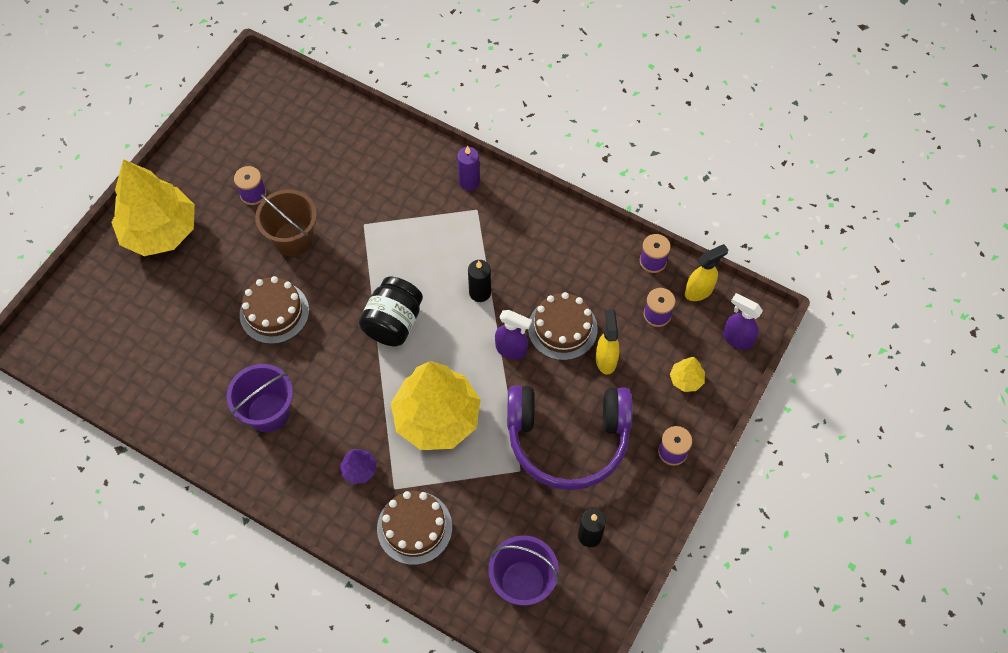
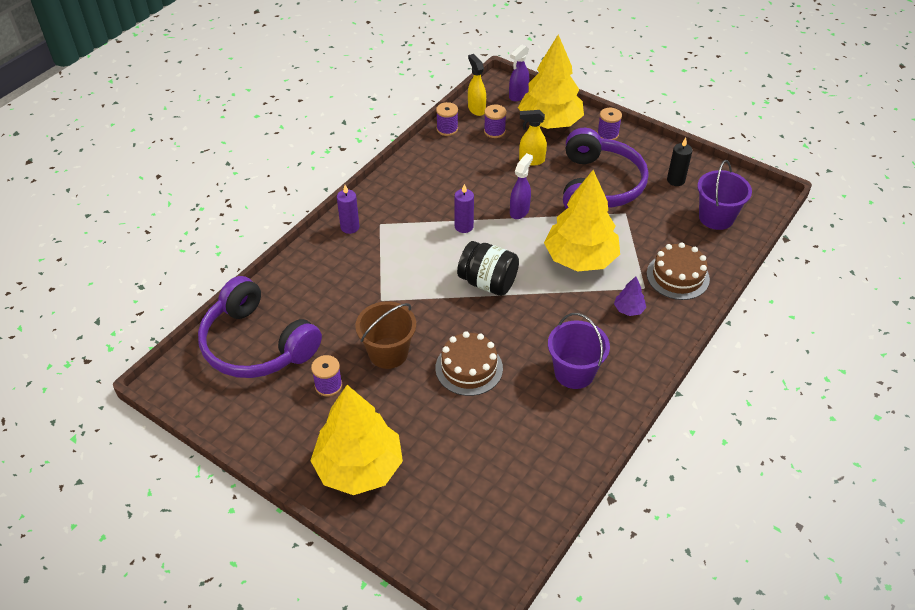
camera: 85 degrees left, 15 degrees down
(302, 128) = (256, 345): none -> purple headphones
(480, 292) = (464, 226): black candle -> purple candle
(562, 328) = (502, 181): brown cake -> none
(686, 379) = (550, 122): yellow tree -> yellow tree, size x2.47

